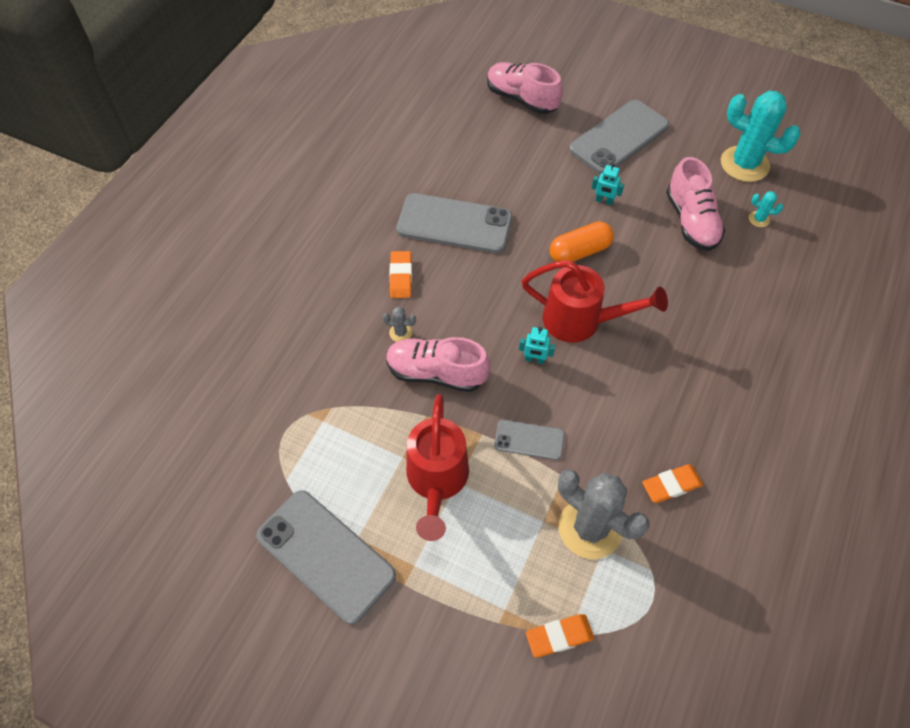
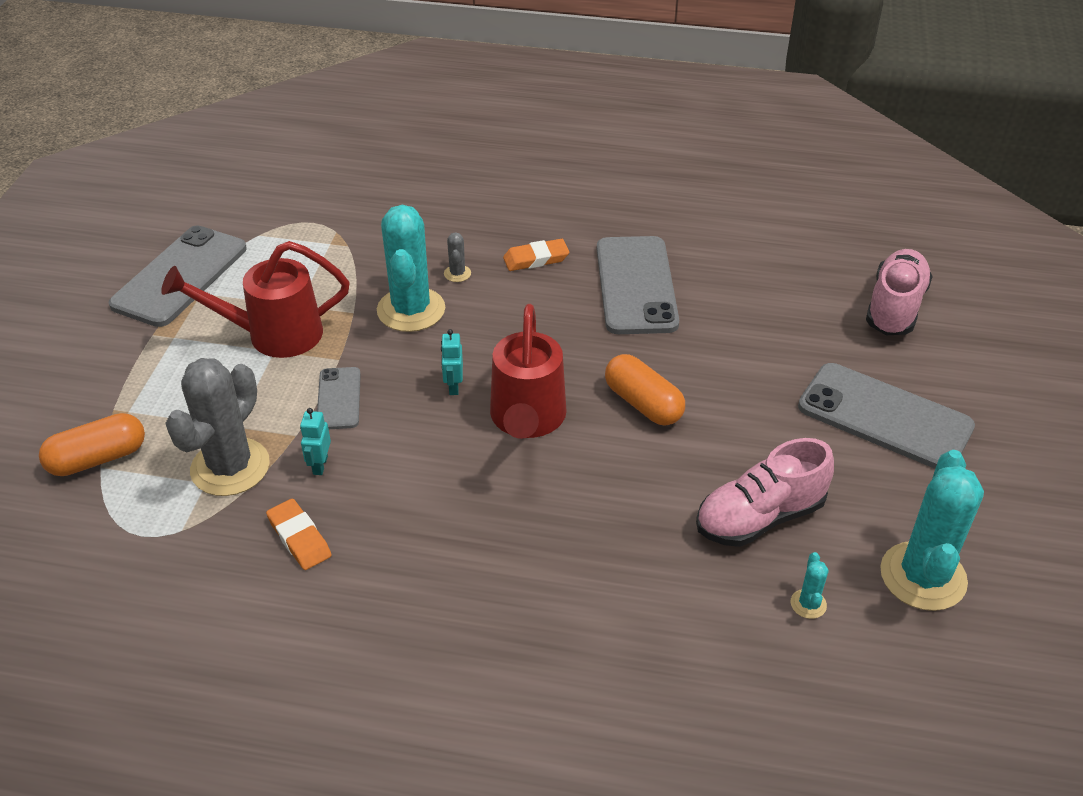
camera: 75 degrees right, 15 degrees down
(436, 373) = (411, 310): pink shoe -> turquoise cactus
(559, 636) = (98, 459): orange eraser -> orange capsule
(604, 201) = (748, 416): turquoise robot -> turquoise robot (320, 465)

